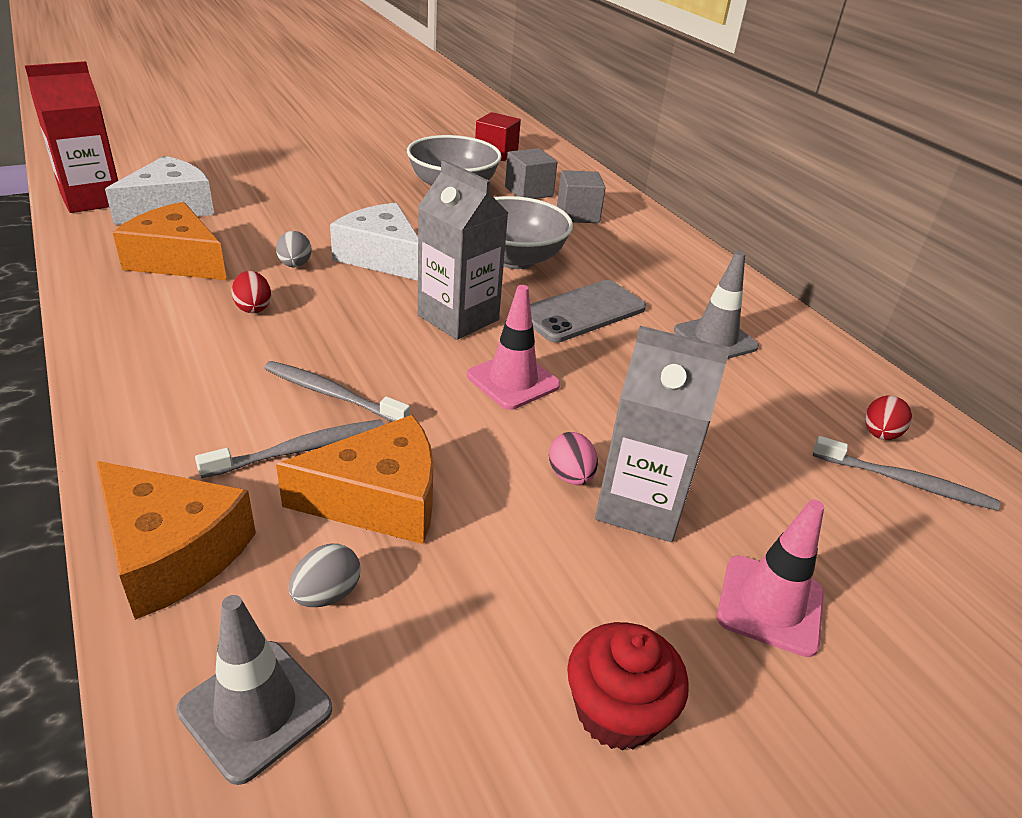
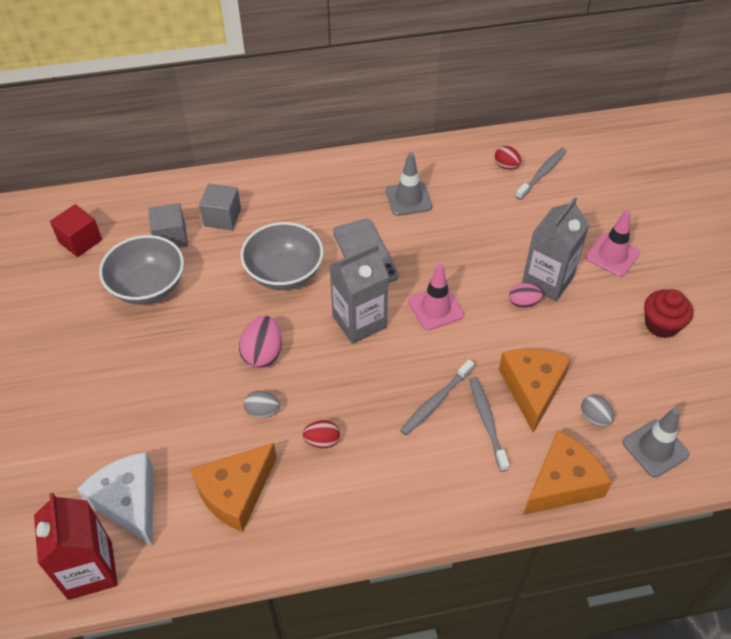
camera: 70 degrees left, 15 degrees up
(382, 257) = (263, 354): white cheese -> pink egg

